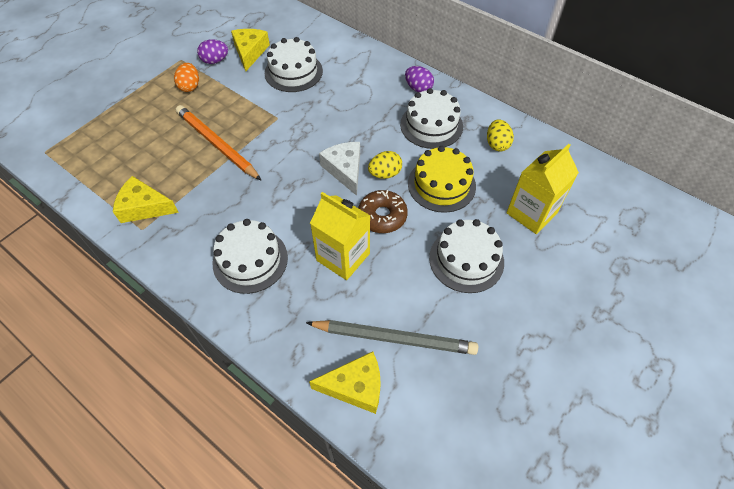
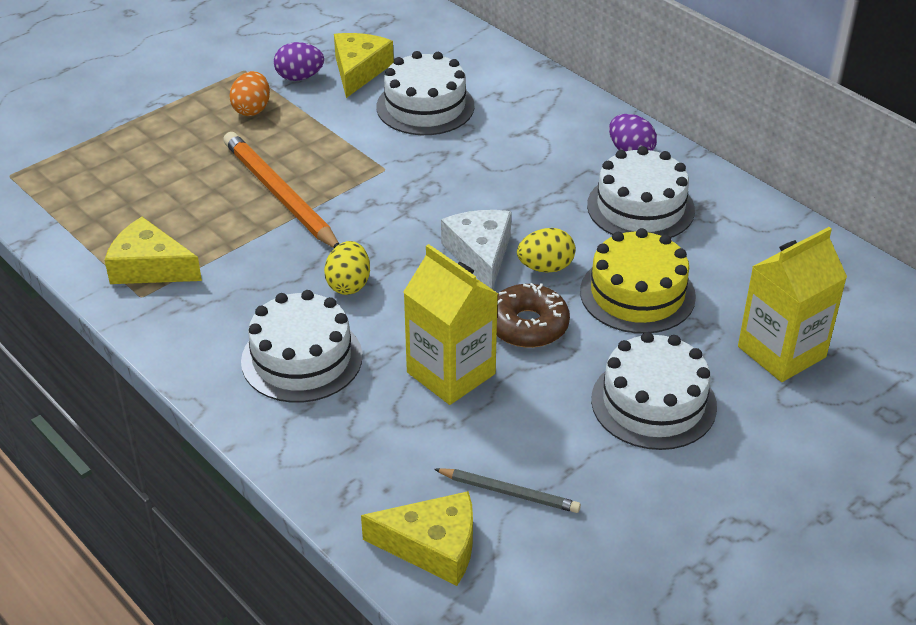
camera: 10 degrees right, 15 degrees down
(394, 338) = (509, 492): grey pencil -> grey pencil, size x0.55
(497, 144) = (747, 247): yellow egg -> yellow egg (348, 284)

